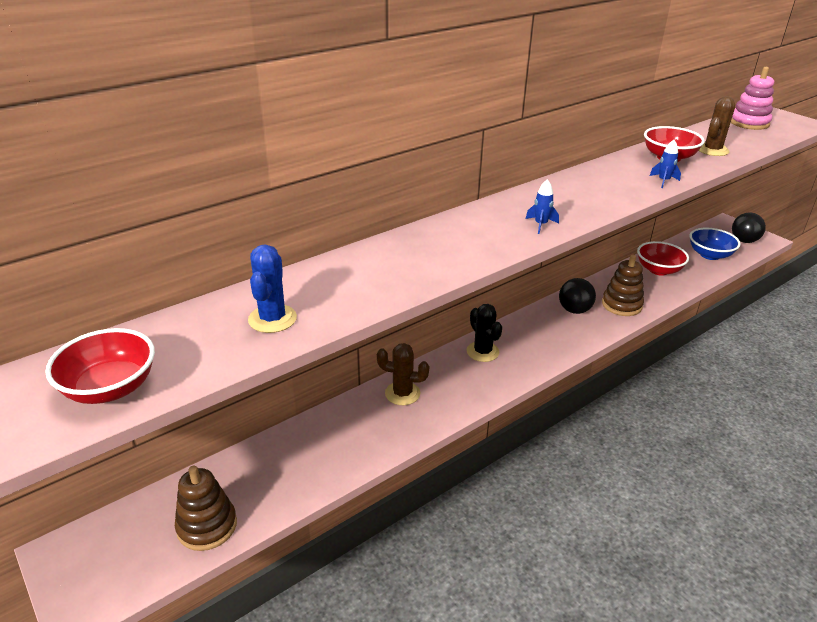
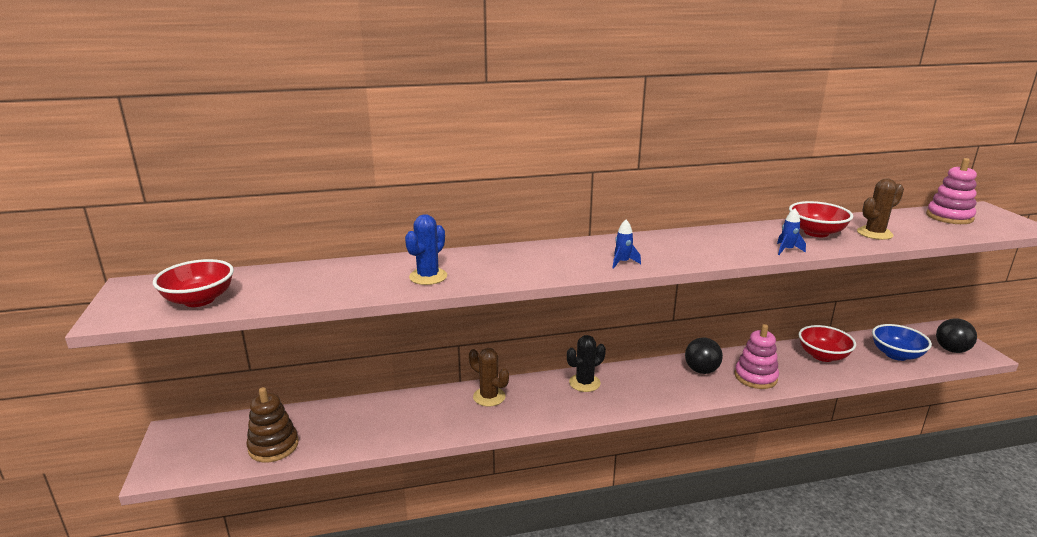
camera: 25 degrees right, 10 degrees down
(272, 319) = (341, 283): blue cactus -> blue cactus (428, 277)
(482, 352) = (584, 383): black cactus -> black cactus turned 60 degrees clockwise
(621, 305) = (755, 377): brown stacking toy -> pink stacking toy

